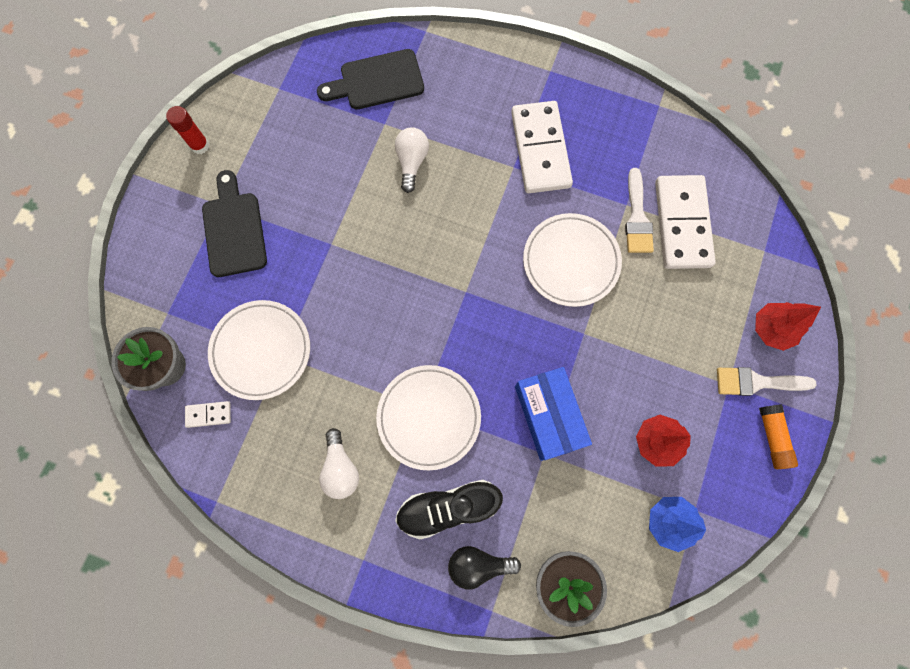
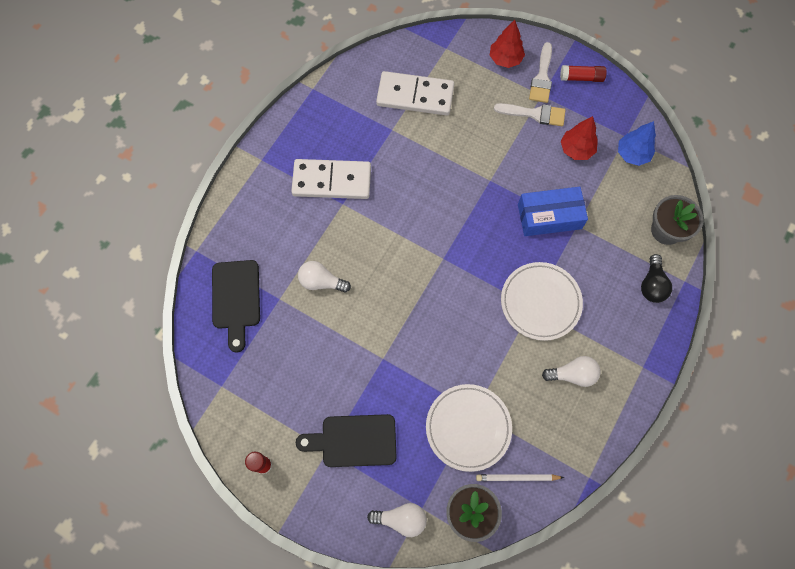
camera: 80 degrees left, 5 degrees down
(153, 293) = (401, 519): none -> white light bulb
(208, 414) = (517, 478): white domino -> white pencil
(448, 507) = (609, 299): black shoe -> none
(571, 261) = (431, 178): white plate -> none
(637, 217) = (404, 124): white brush -> white brush (534, 114)
(772, 437) = (581, 78): orange glue stick -> red glue stick

